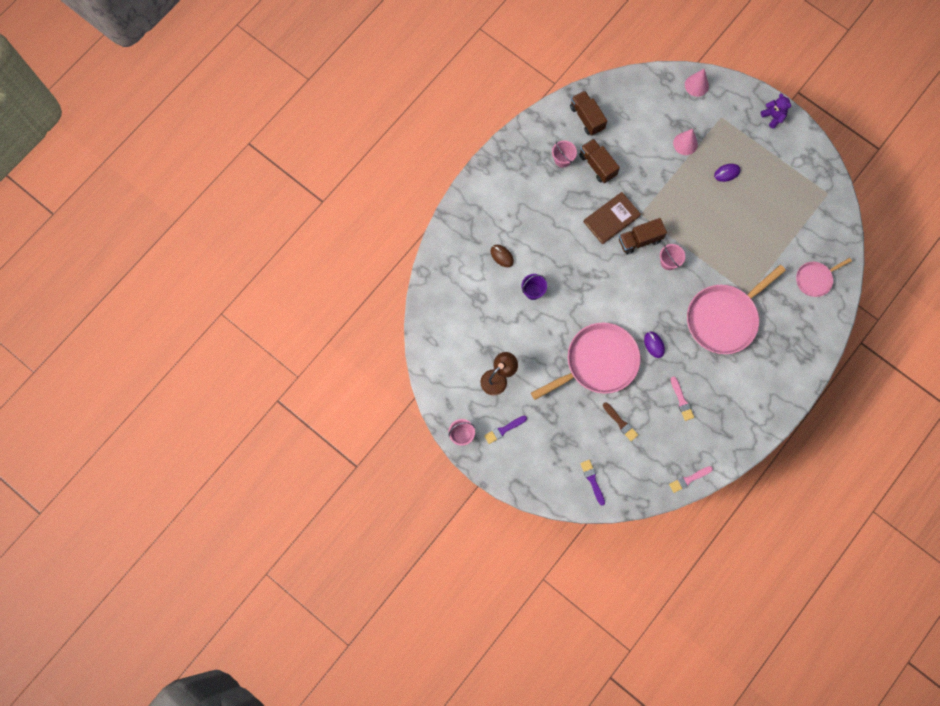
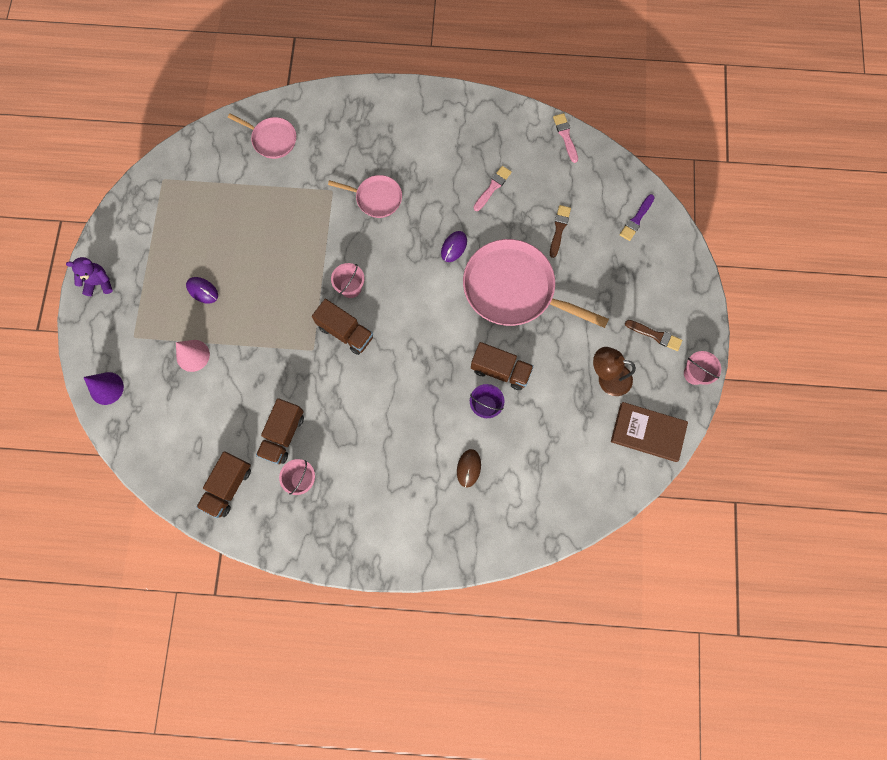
camera: 125 degrees left, 0 degrees up
(504, 430) = (655, 335): purple brush -> brown brush
(549, 316) = (500, 370): none -> brown truck
(611, 219) = (340, 377): brown book -> brown book (648, 432)
(689, 479) = (565, 136): pink brush -> pink brush turned 135 degrees counterclockwise
(696, 85) = (106, 388): pink cone -> purple cone
(724, 318) = (376, 198): pink pan -> pink pan, size x0.52
(773, 117) = (99, 283): purple teddy bear -> purple teddy bear turned 60 degrees clockwise

